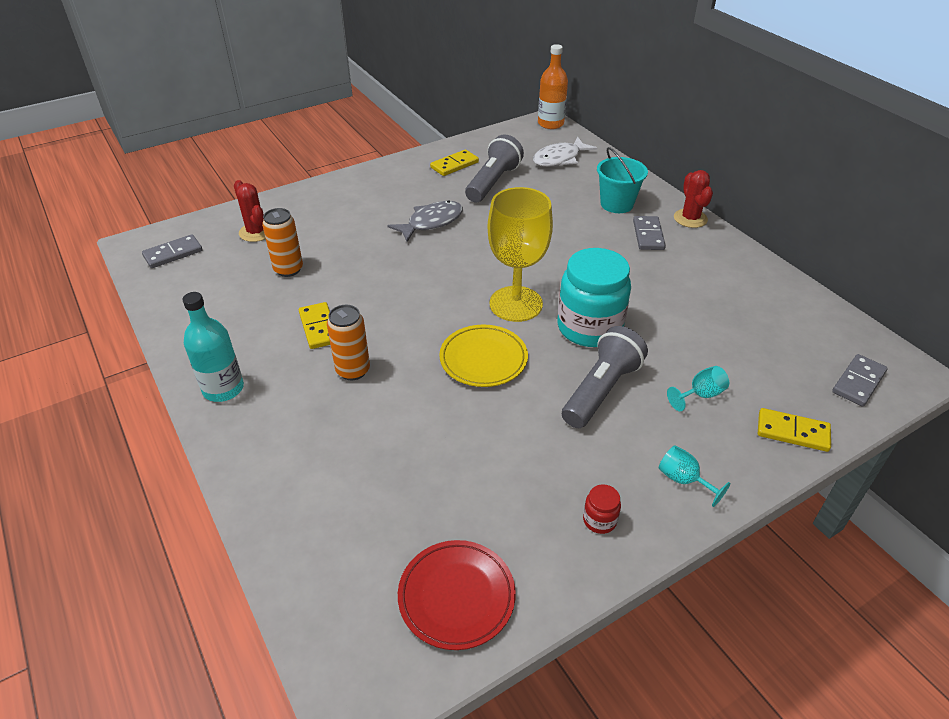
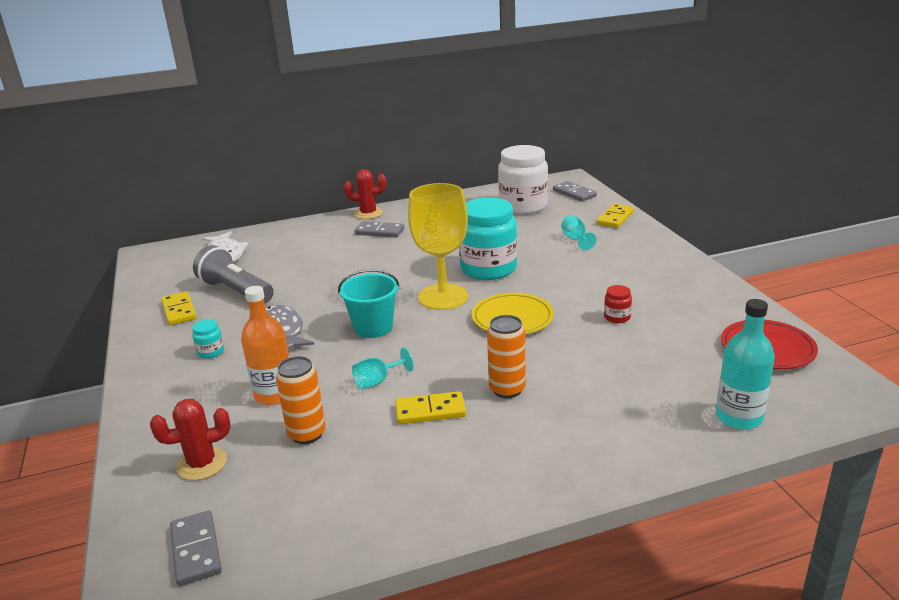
camera: 75 degrees left, 15 degrees down
(223, 389) = (512, 482): turquoise bottle -> turquoise bottle (739, 417)
(395, 197) = (211, 352): none -> turquoise jar
(550, 123) = (153, 252): orange bottle -> orange bottle (274, 394)
(599, 520) = (692, 288): red jar -> red jar (617, 317)
(601, 390) = (563, 273): grey flashlight -> none
(616, 204) = (324, 238): turquoise bucket -> turquoise bucket (373, 327)
(683, 480) = (655, 256): turquoise goblet -> turquoise goblet (377, 381)
(780, 336) = (523, 206): none -> white jar

